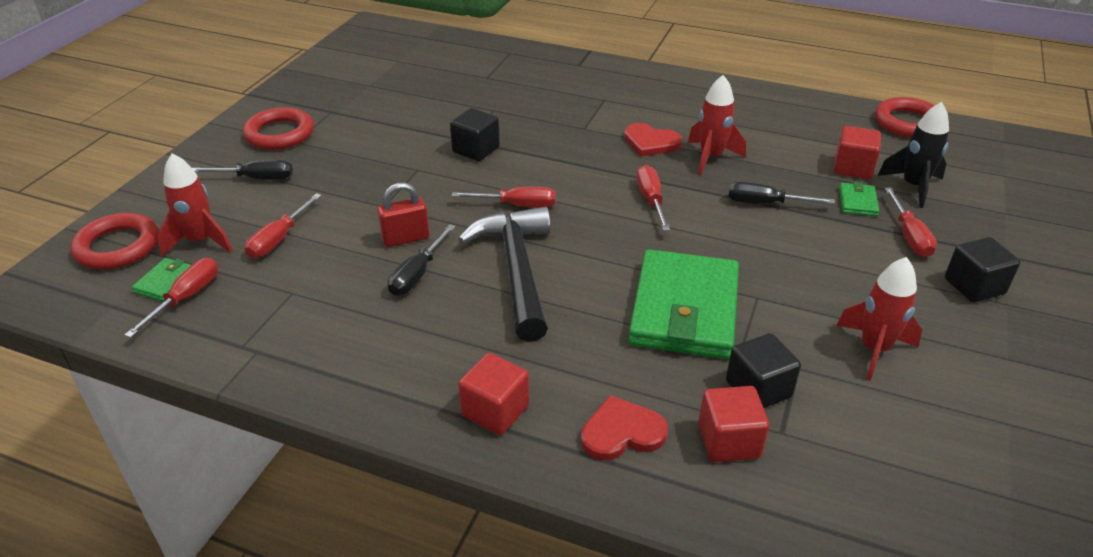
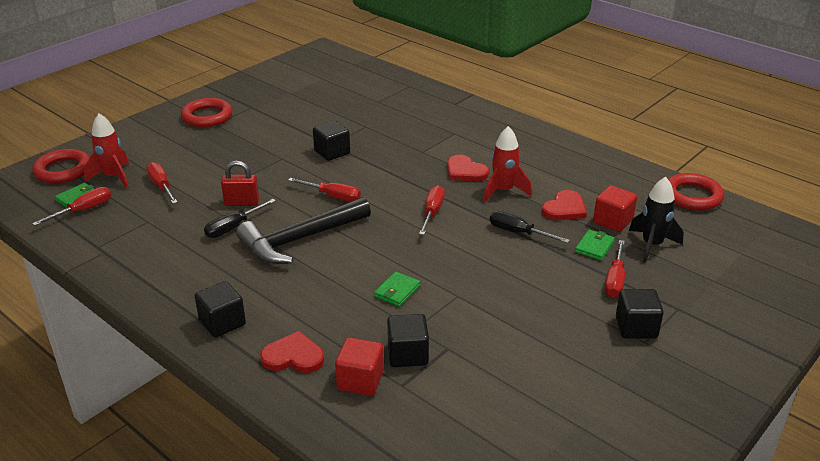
camera: 20 degrees right, 5 degrees down
(256, 178) = (173, 144): black screwdriver -> none
(279, 239) = (161, 186): red screwdriver -> red screwdriver turned 105 degrees clockwise
(495, 411) = (222, 323): red cube -> black cube
(517, 270) = (300, 239): black hammer -> black hammer turned 135 degrees counterclockwise
(684, 309) = (397, 291): green wallet -> green wallet, size x0.41
(792, 164) = (565, 208): none -> red heart
(874, 349) = (515, 350): red rocket -> none

